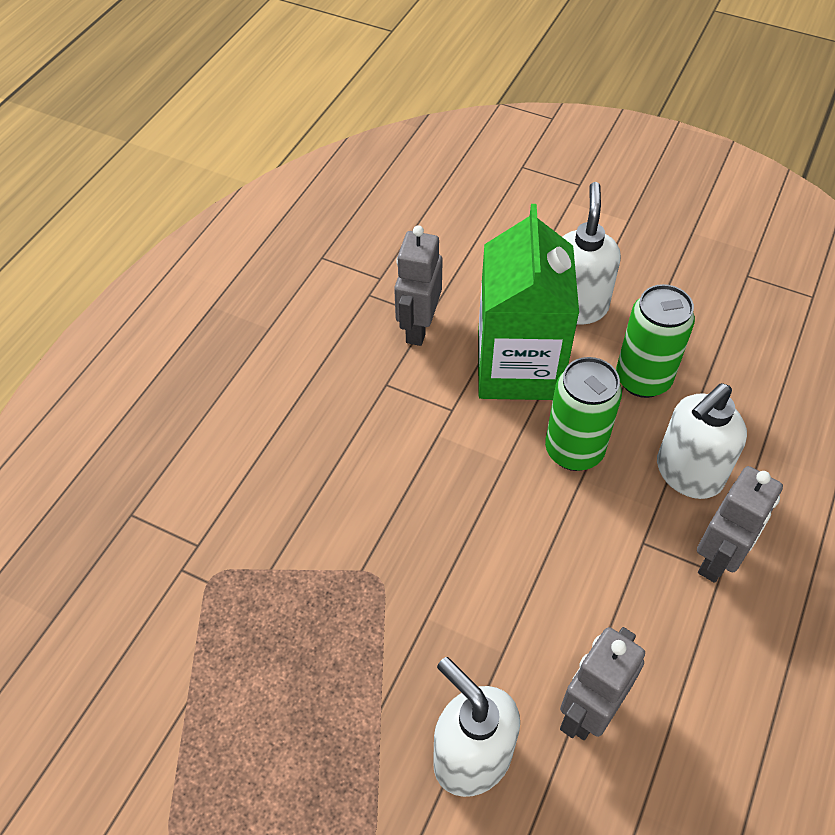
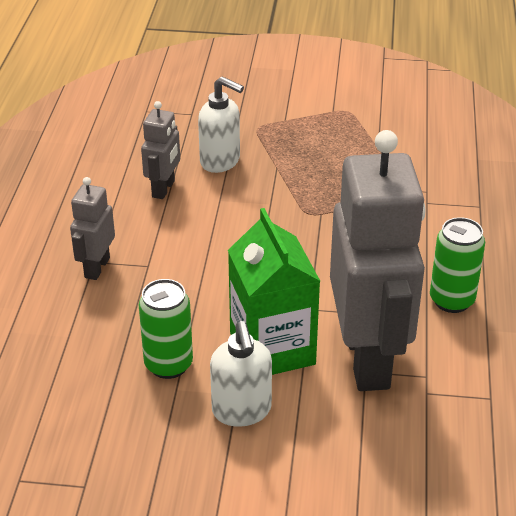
camera: 160 degrees right, 15 degrees down
(418, 328) = (368, 358): grey robot -> grey robot, size x2.23
(574, 450) = (209, 304): green can -> green can (451, 300)
(687, 474) = (123, 309): white soap dispenser -> none

